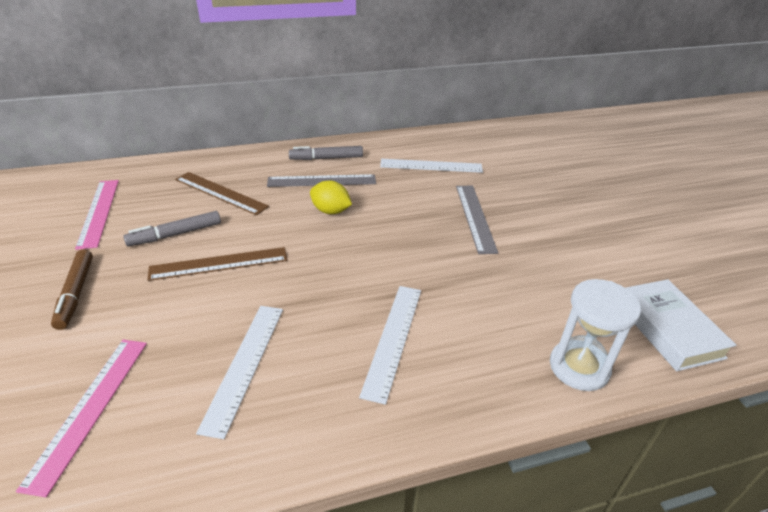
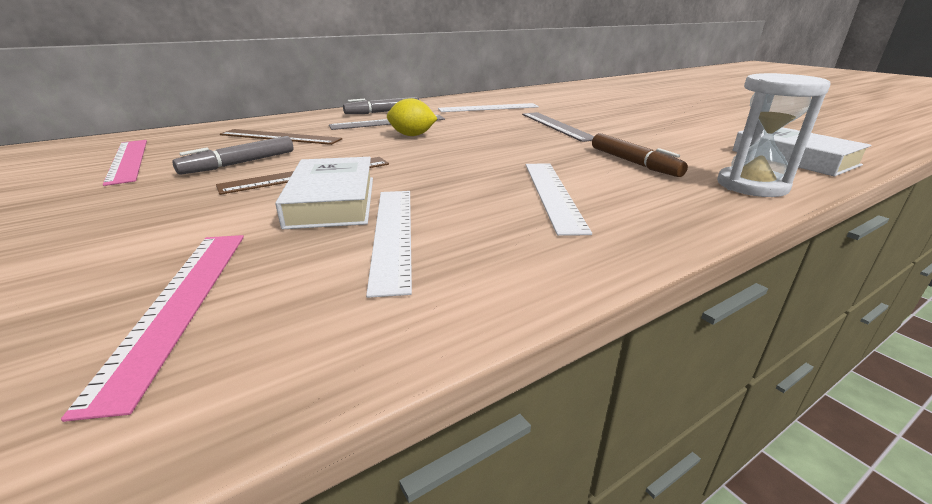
camera: 15 degrees left, 10 degrees down
(76, 293) = (116, 214): brown marker -> brown marker (633, 162)
(221, 309) = (332, 201): none -> white book

